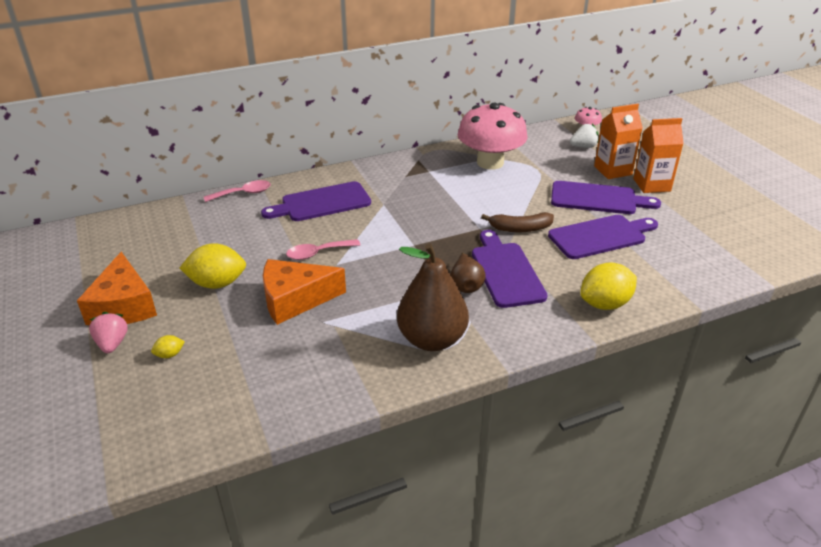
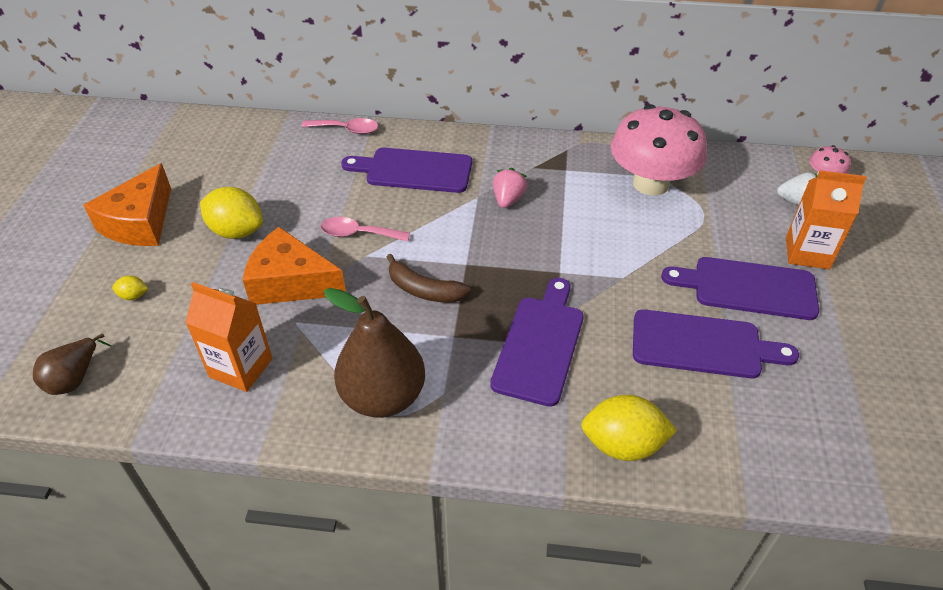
camera: 30 degrees right, 10 degrees up
(112, 344) = (99, 261): pink strawberry -> pink strawberry (508, 200)
(466, 285) = (479, 342): brown pear -> brown pear (74, 378)
(520, 229) = (608, 292): brown banana -> brown banana (424, 290)
(597, 199) = (748, 288): purple cutting board -> purple cutting board turned 150 degrees clockwise
(651, 185) = (845, 295): orange carton -> orange carton (241, 368)

